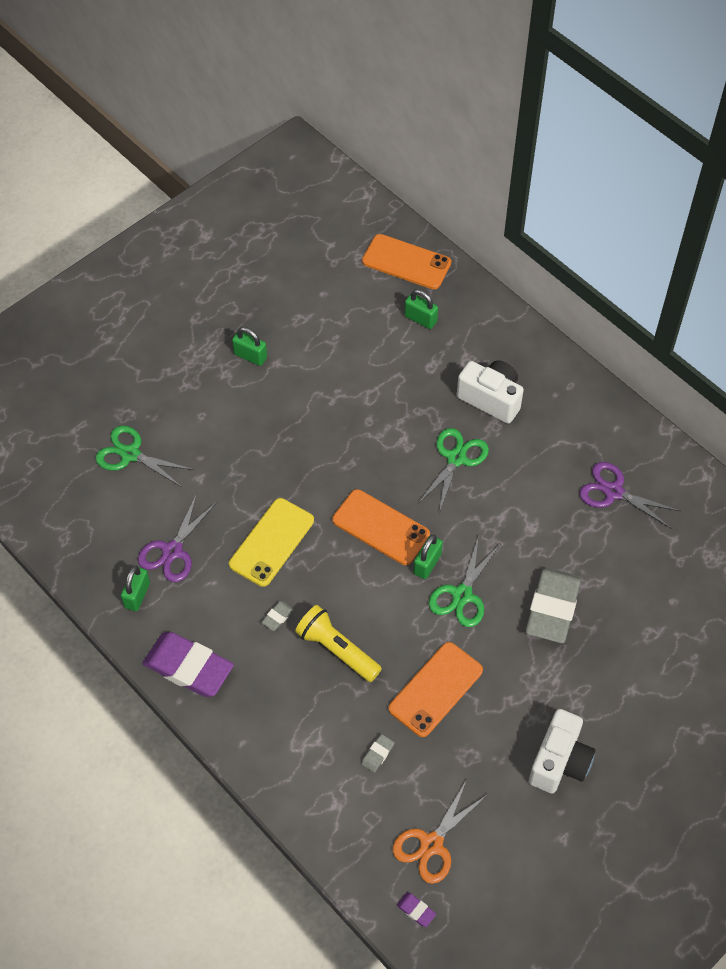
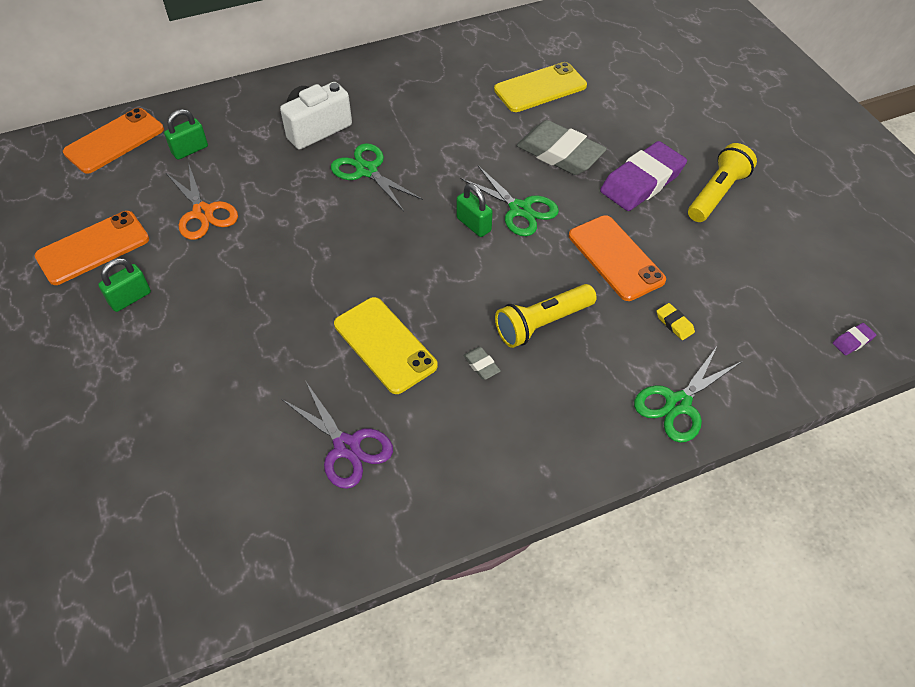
camera: 70 degrees left, 5 degrees down
(130, 454) = (183, 457): green scissors -> green scissors (678, 404)
(137, 595) = (390, 503): green padlock -> none
(188, 667) = (512, 471): purple eraser -> purple eraser (642, 181)
(377, 754) = (674, 323): grey eraser -> yellow eraser
(381, 527) = (414, 248): orange phone -> orange phone (93, 248)
(431, 844) = (783, 309): orange scissors -> orange scissors (203, 213)
(559, 762) = (717, 194): white camera -> yellow flashlight
(613, 492) = (460, 83): purple scissors -> none
(642, 564) = (540, 88): none -> yellow phone

